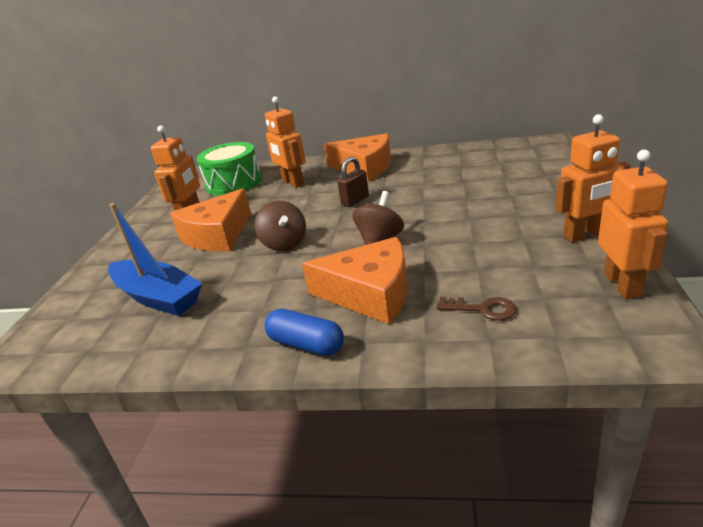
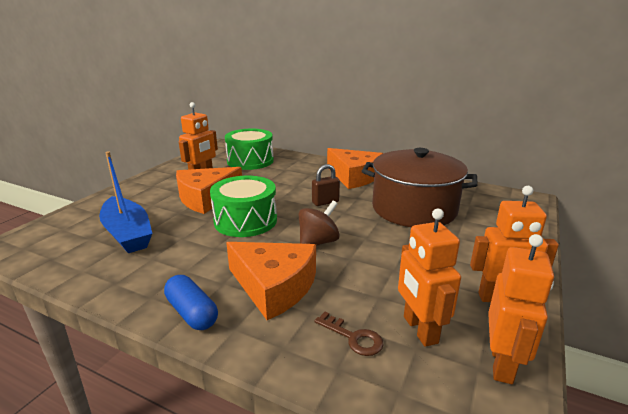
camera: 15 degrees right, 5 degrees down
(284, 244) = (245, 221): brown spinning top -> green drum
(292, 183) = (291, 173): orange robot -> orange robot (419, 330)
(450, 181) = (414, 209): none -> brown pot

